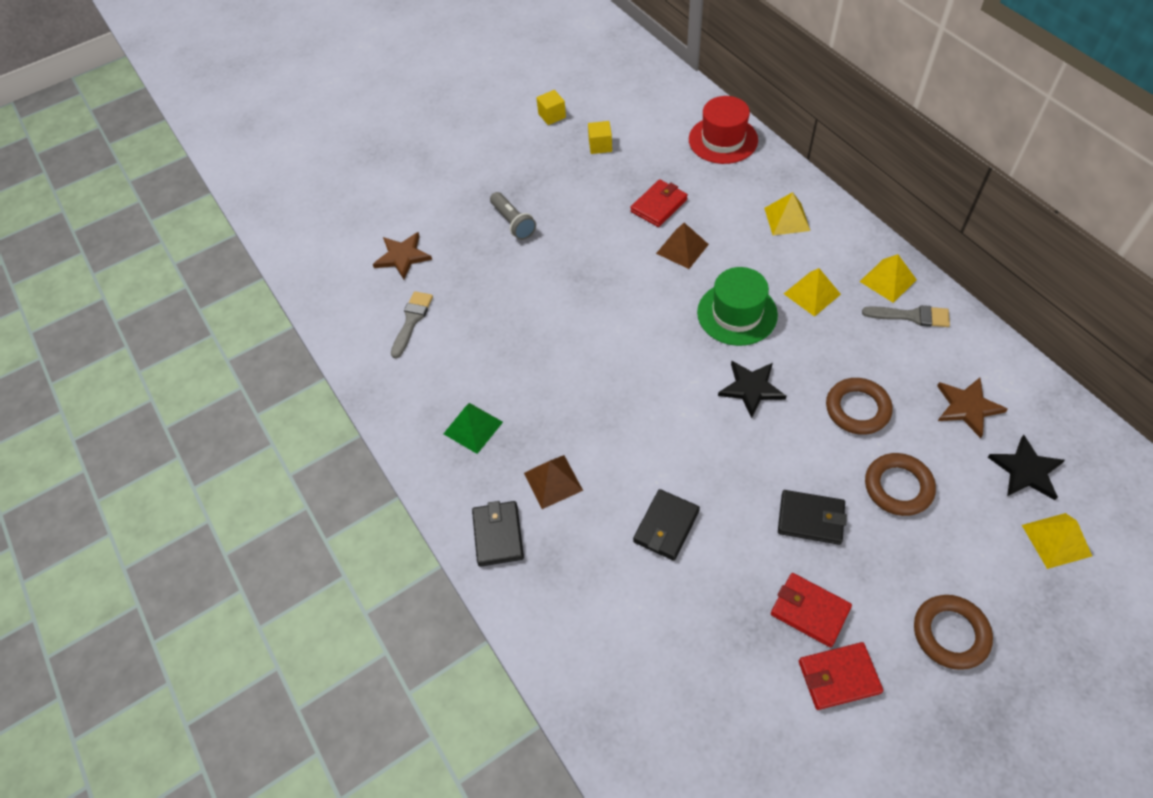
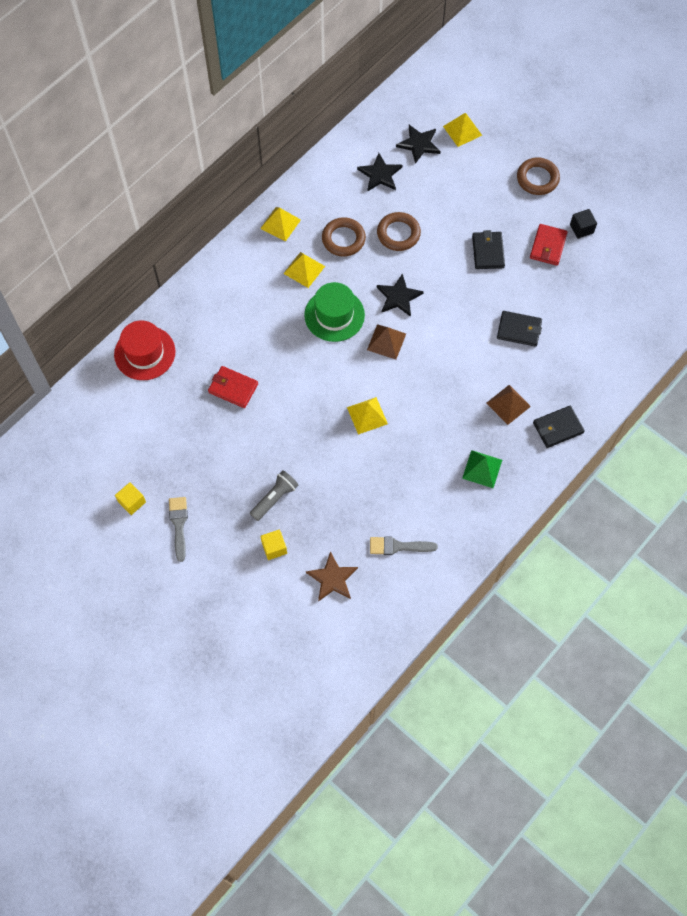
camera: 110 degrees left, 10 degrees up
(600, 145) = (167, 450): yellow cube -> yellow cube (274, 548)
(682, 248) = (277, 362): brown pyramid -> brown pyramid (386, 341)
(787, 219) = (231, 294): yellow pyramid -> yellow pyramid (367, 415)
(838, 677) = (581, 228): red wallet -> black cube
(898, 487) = (451, 208): brown ring -> brown ring (343, 239)
(911, 316) = (311, 208): grey brush -> grey brush (179, 524)
(967, 407) = (380, 174): brown star -> black star

